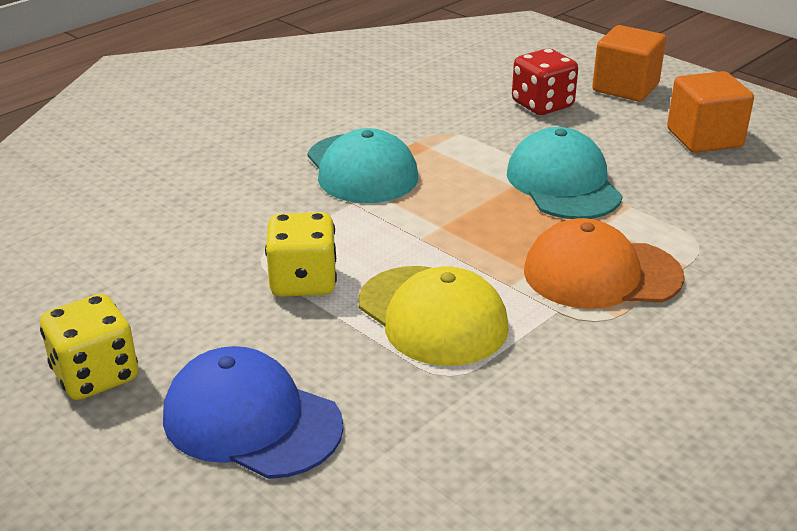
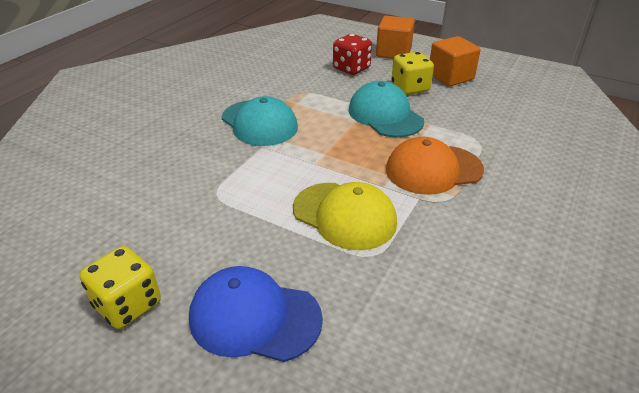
camera: 15 degrees left, 5 degrees up
(303, 282) = (251, 206): yellow dice -> yellow dice (410, 88)

